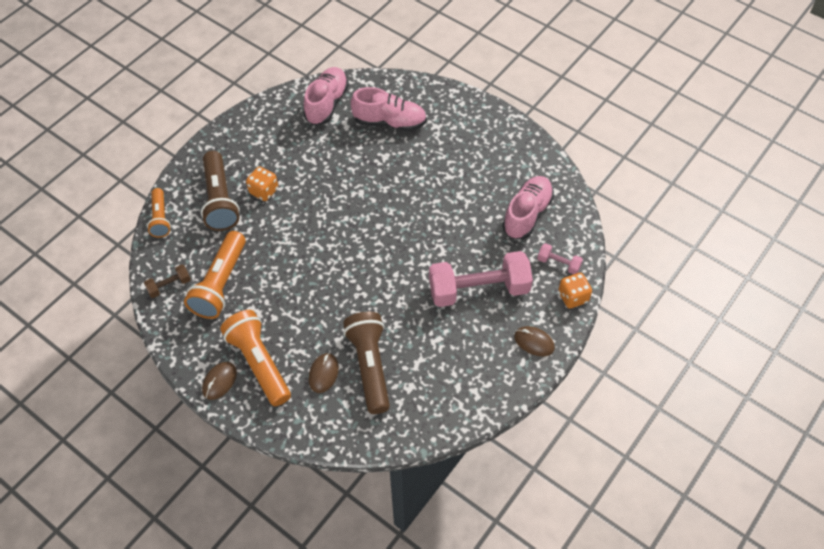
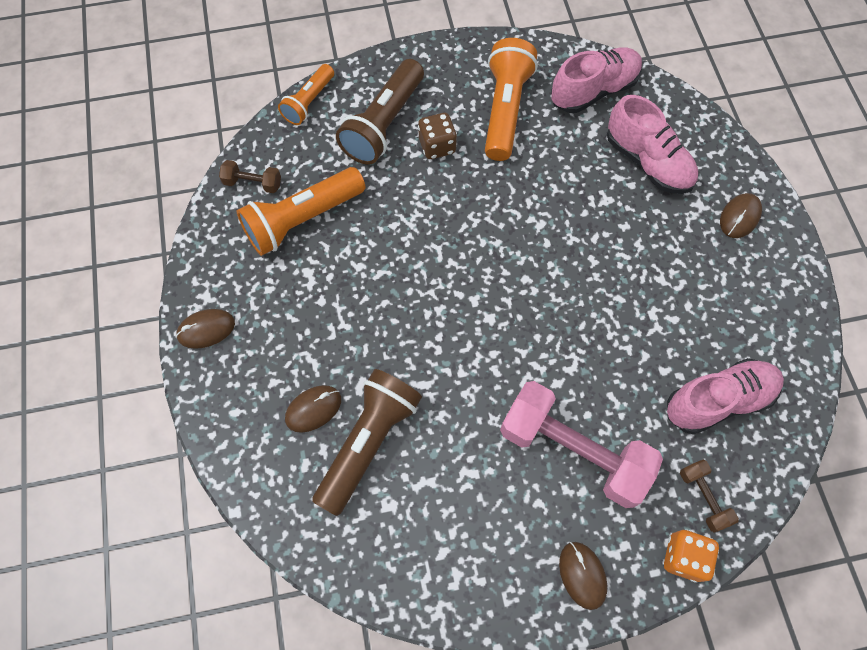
camera: 40 degrees right, 10 degrees up
(259, 363) = (261, 341): orange flashlight -> orange flashlight (505, 110)
(264, 191) = (437, 146): orange dice -> brown dice
(461, 119) = (739, 217): none -> brown mouse
(558, 264) = (703, 497): pink dumbbell -> brown dumbbell

